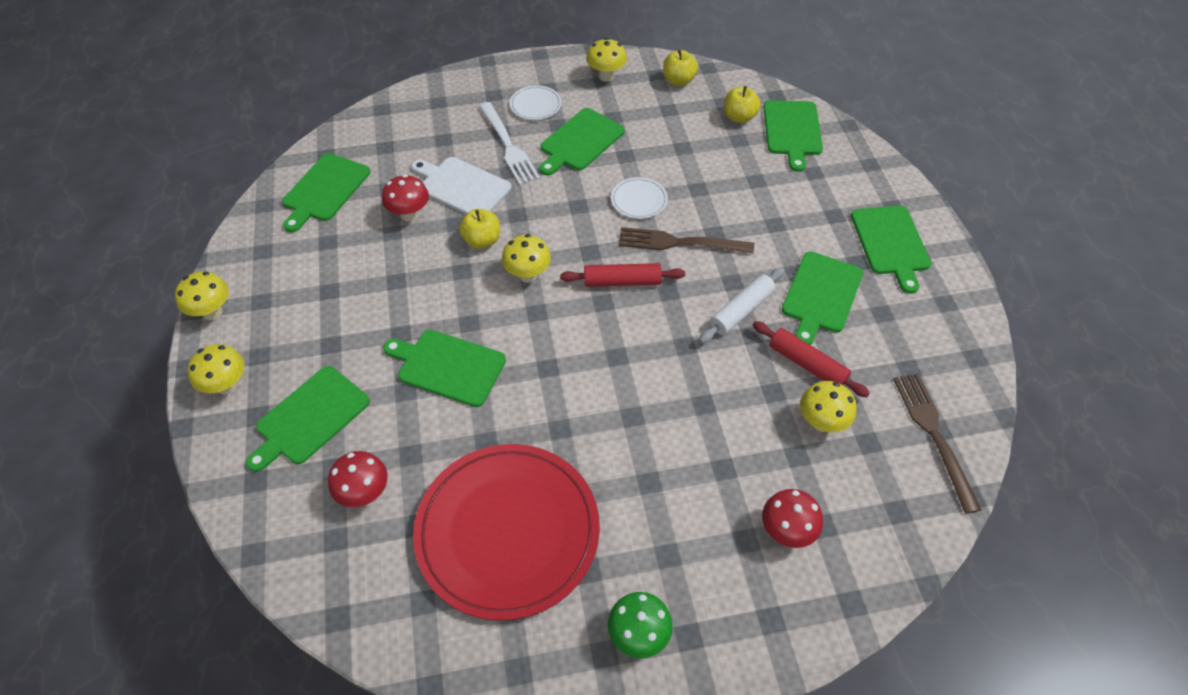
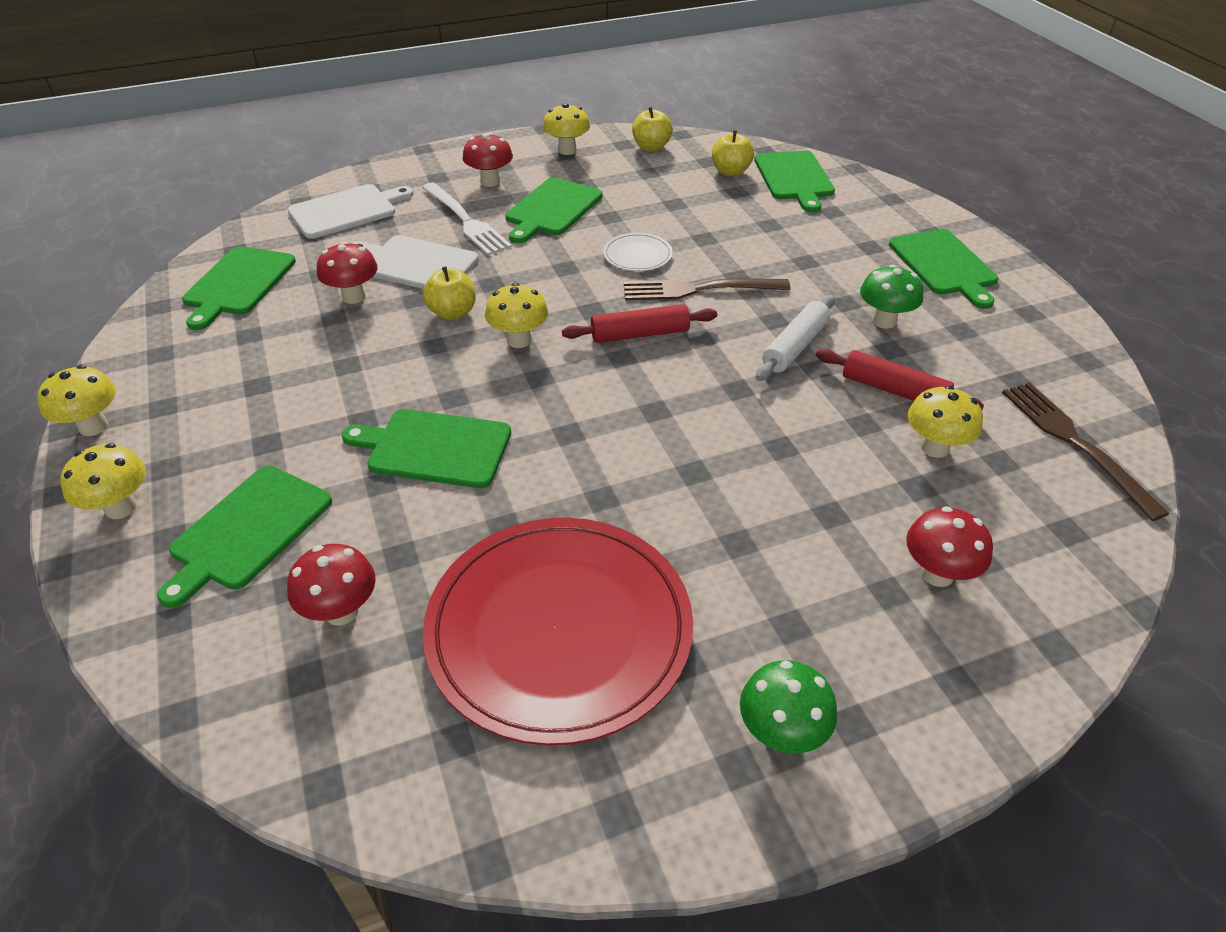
camera: 10 degrees left, 10 degrees down
(416, 123) = (346, 211): none -> white cutting board
(535, 105) = (490, 182): white plate -> red mushroom
(821, 295) = (884, 321): green cutting board -> green mushroom

